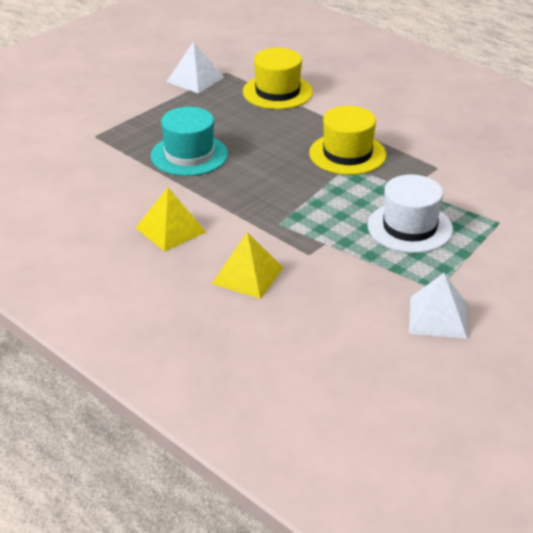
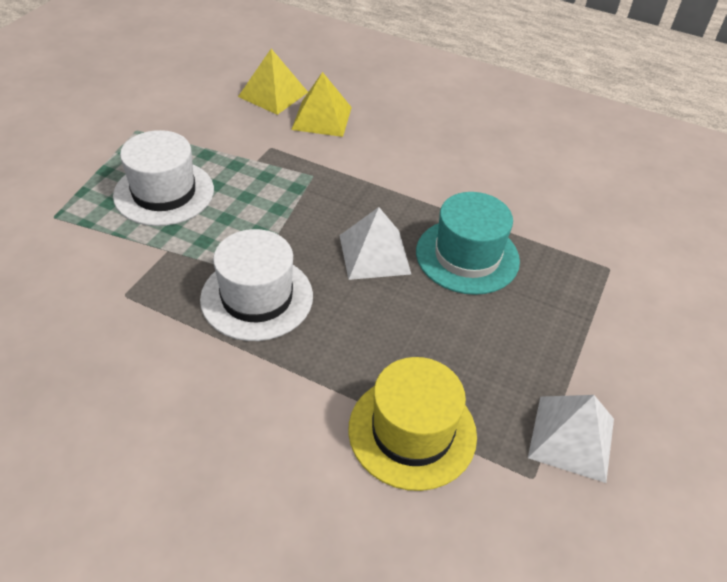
camera: 160 degrees right, 10 degrees up
(170, 230) = (421, 152): yellow pyramid -> yellow pyramid (273, 94)
(347, 154) = (257, 297): yellow hat -> white hat
(437, 317) = (137, 105): white pyramid -> white pyramid (374, 254)

